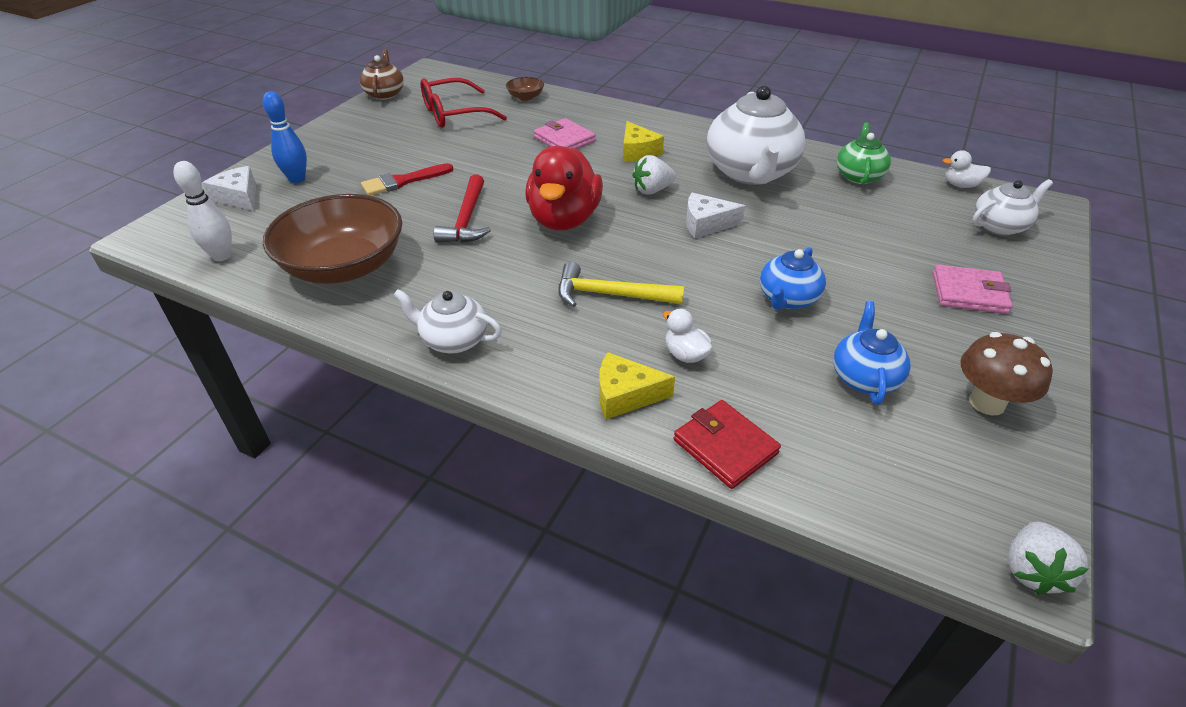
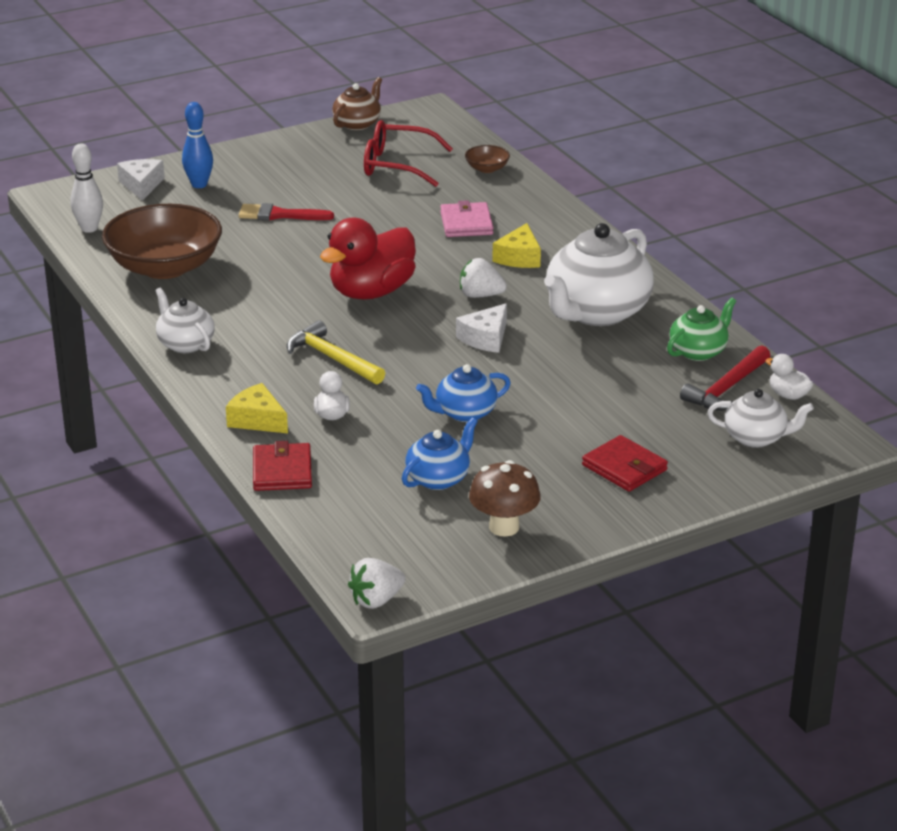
camera: 35 degrees right, 10 degrees down
(466, 220) = (293, 264): red hammer -> red hammer (726, 388)
(706, 224) = (485, 338): white cheese -> white cheese turned 90 degrees counterclockwise
(969, 293) = (624, 468): pink wallet -> red wallet

